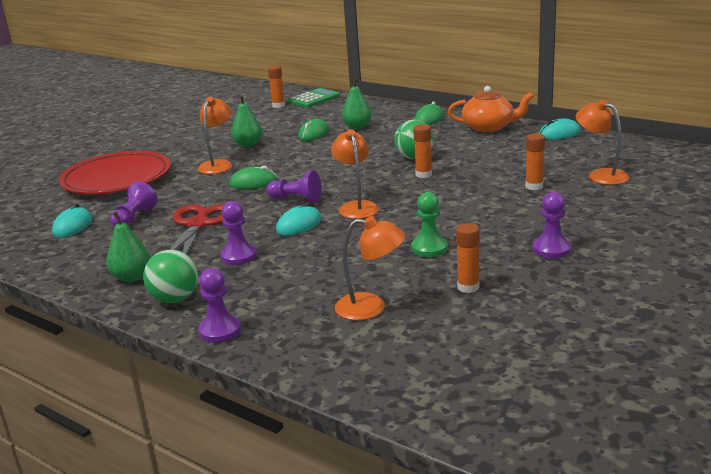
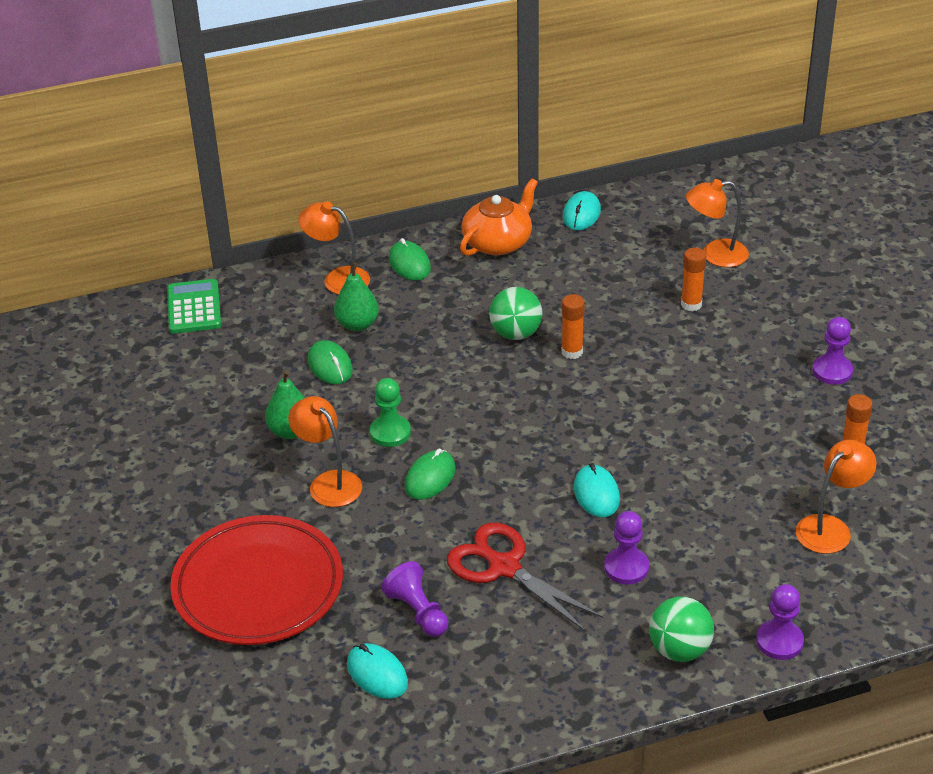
camera: 55 degrees left, 15 degrees up
(132, 277) = (590, 666): green pear -> none
(278, 105) = (172, 346): orange glue stick -> none
(296, 199) = (524, 467): purple pawn -> none
(356, 207) = (599, 435): orange lamp -> orange lamp (337, 279)
(429, 248) = (751, 436): green pawn -> green pawn (390, 432)

